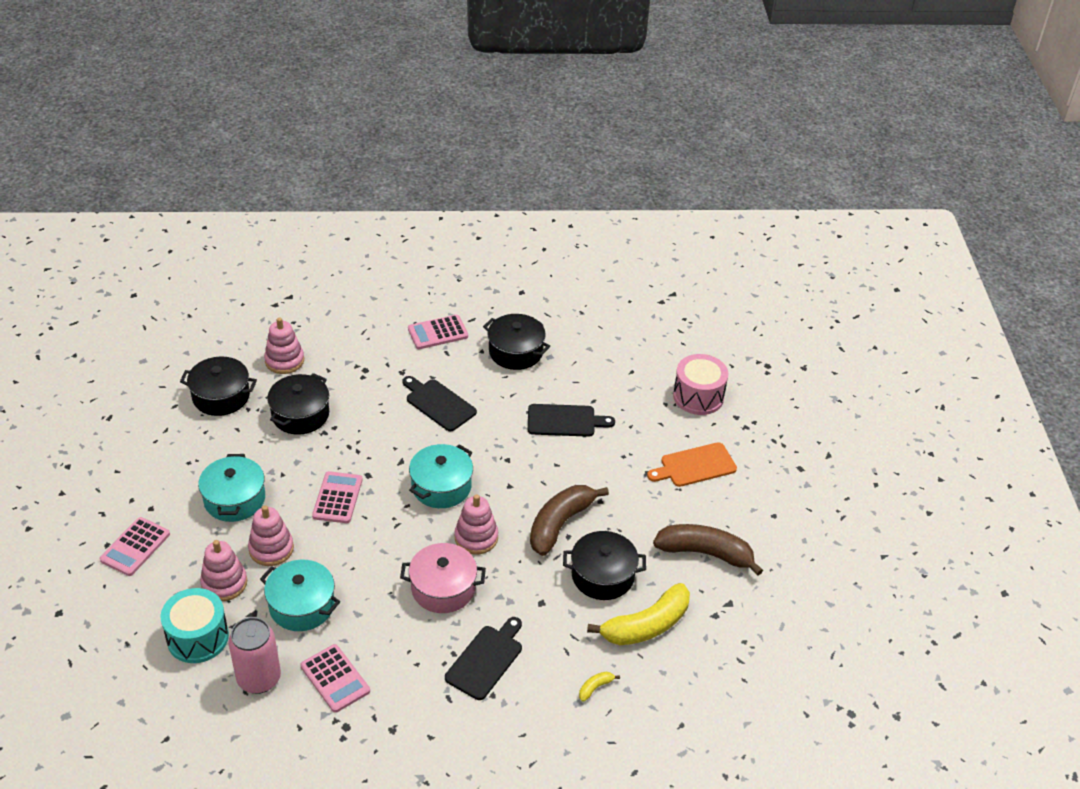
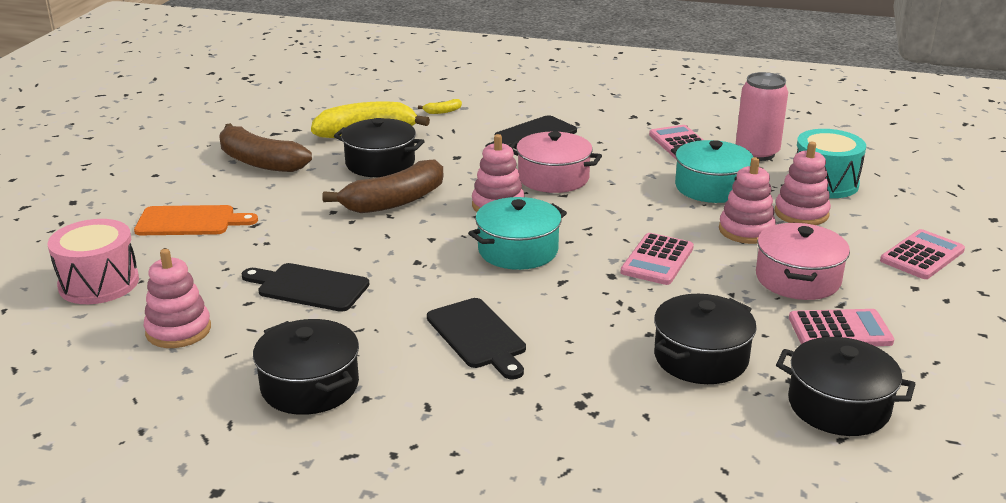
camera: 160 degrees left, 15 degrees down
(235, 499) = (797, 279): turquoise pot -> pink pot
(284, 361) = (725, 445): pink stacking toy -> pink stacking toy (178, 330)
(438, 333) = (425, 443): pink calculator -> pink calculator (840, 330)

